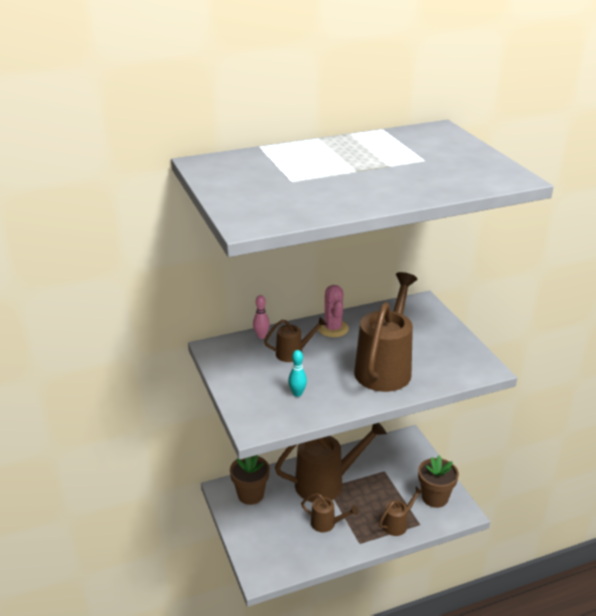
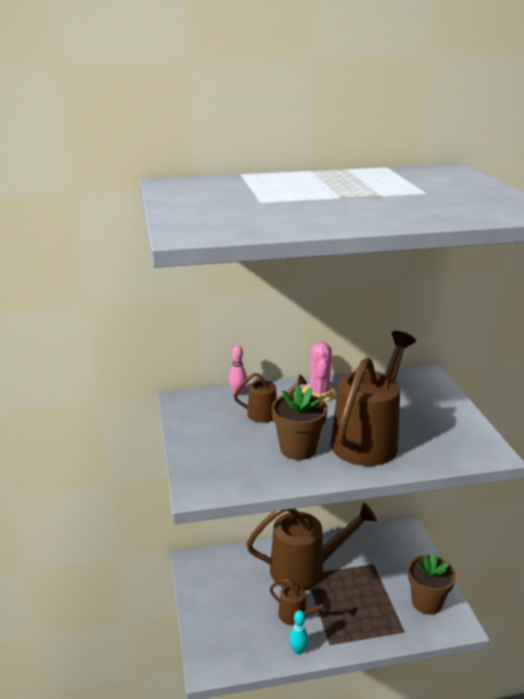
camera: 10 degrees right, 5 degrees down
(250, 495) = (220, 571): brown flower pot -> brown flower pot (298, 449)
(297, 393) = (259, 457): turquoise bowling pin -> turquoise bowling pin (298, 650)
(398, 524) = (378, 627): brown watering can -> none

